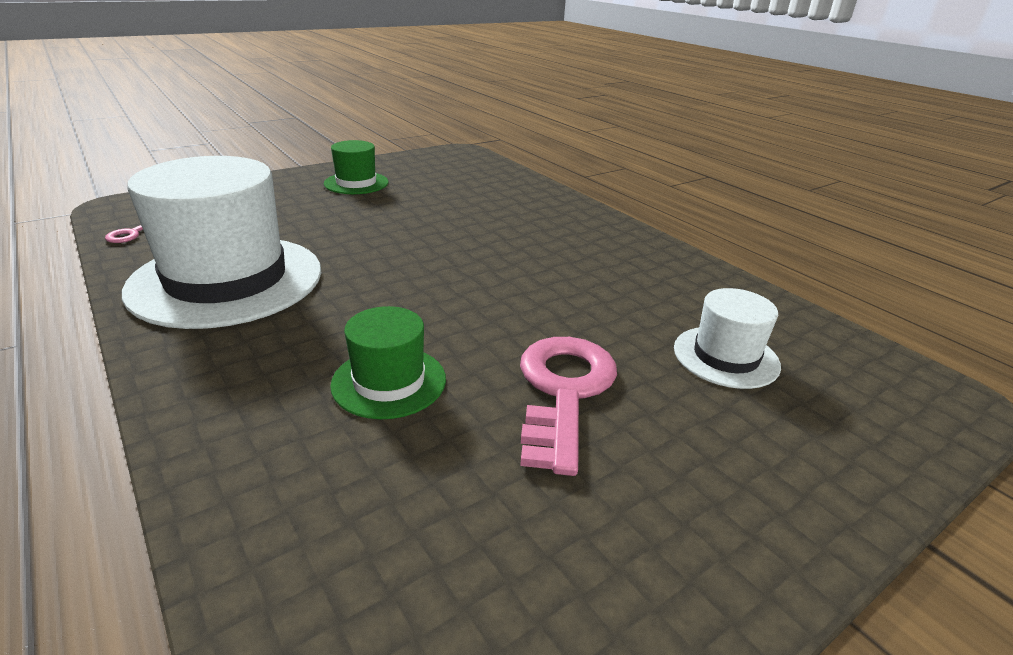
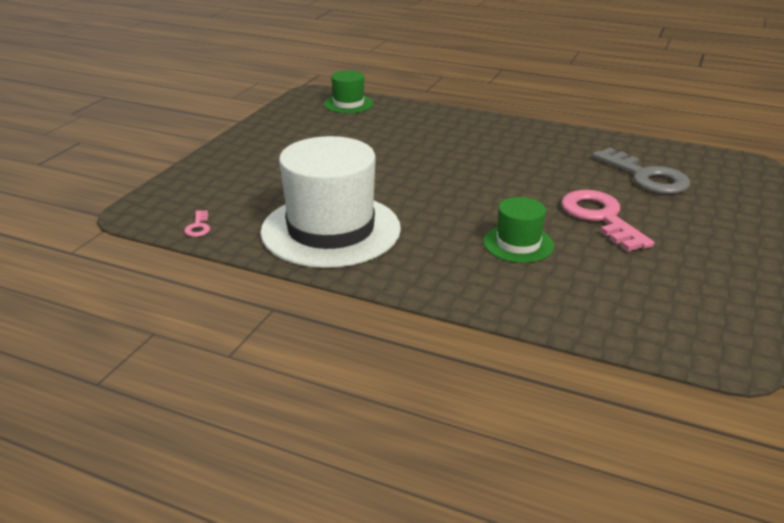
camera: 30 degrees left, 0 degrees up
(356, 183) = (284, 141): green hat -> green hat (348, 104)
(725, 357) = (646, 176): white hat -> grey key

